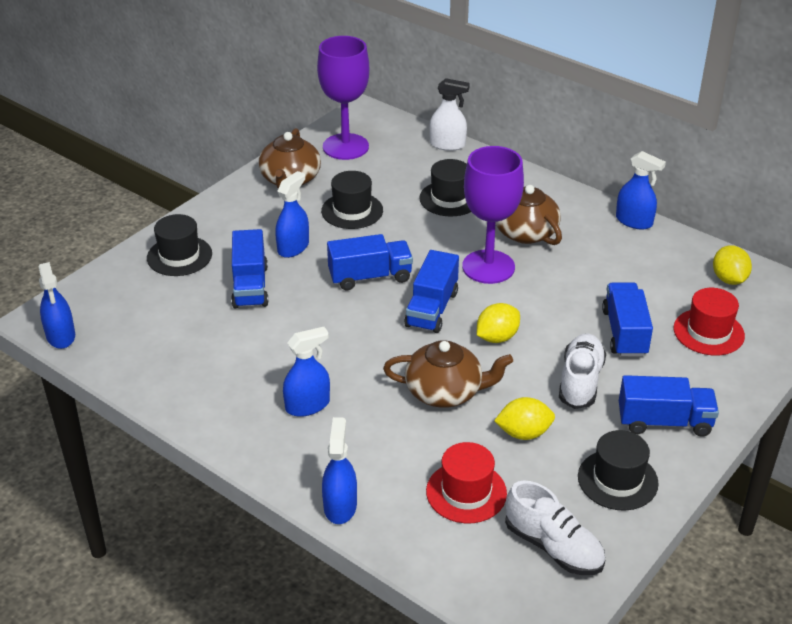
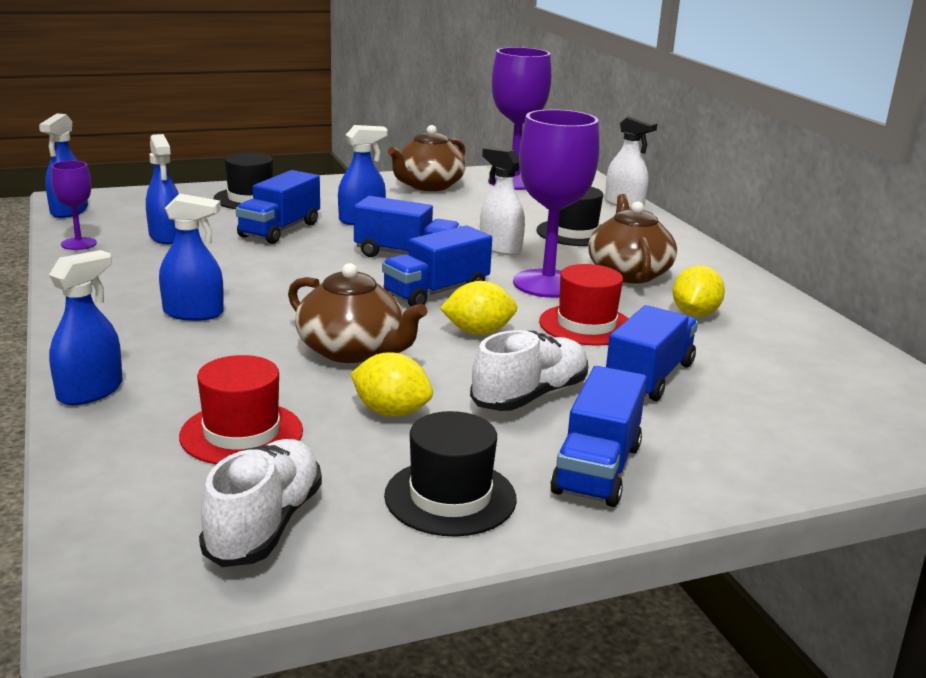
camera: 30 degrees right, 15 degrees down
(126, 371) = (79, 244): none -> purple goblet
(352, 211) = (457, 215): black hat -> none
(421, 239) = (500, 248): none -> white spray bottle
(553, 547) = (265, 525): white shoe -> white shoe turned 150 degrees counterclockwise
(634, 221) = (783, 301): blue spray bottle -> blue spray bottle (166, 236)
(664, 422) = (597, 469): blue truck -> blue truck turned 75 degrees clockwise
(708, 332) = (775, 413): red hat -> red hat (586, 325)
(729, 279) = (865, 379): yellow lemon -> yellow lemon (694, 314)

